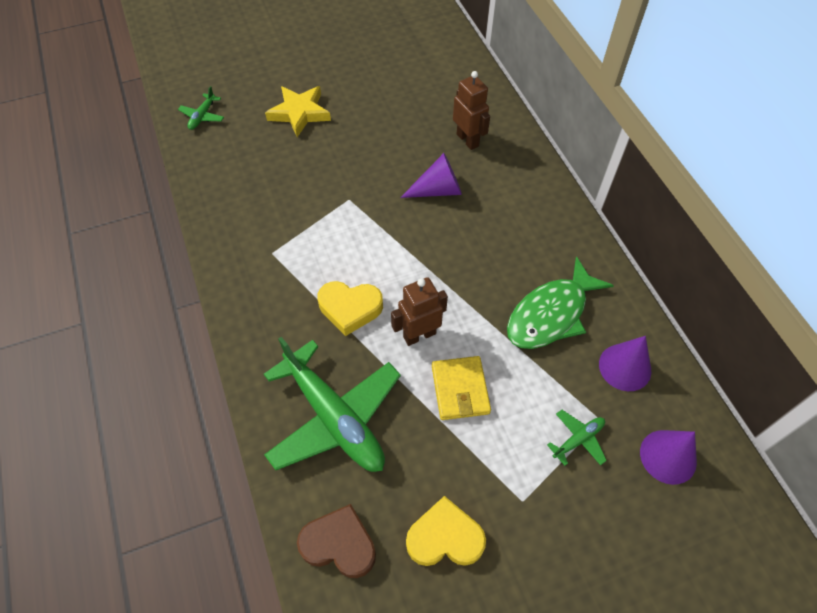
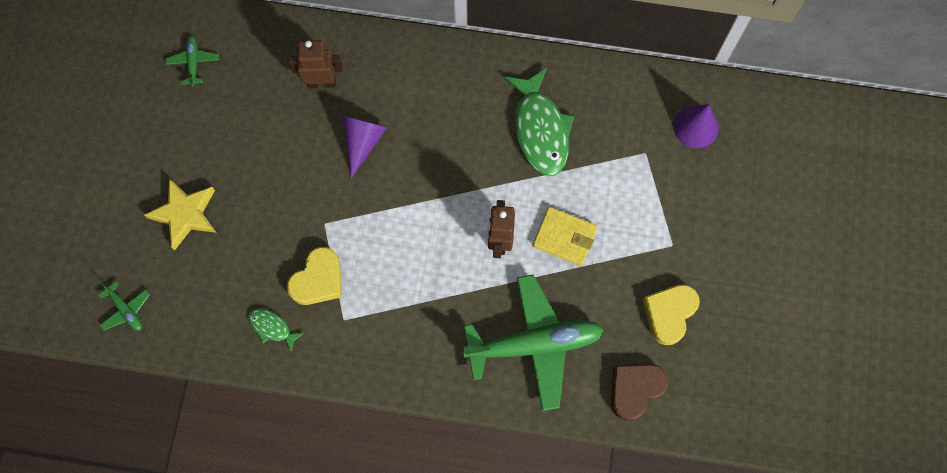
camera: 60 degrees left, 15 degrees up
(237, 208) = (272, 327): none -> green fish
(350, 308) = (442, 282): yellow heart -> yellow heart (318, 280)
(578, 439) = (650, 178): green plane -> green plane (193, 62)
(625, 367) = (615, 107): purple cone -> none

